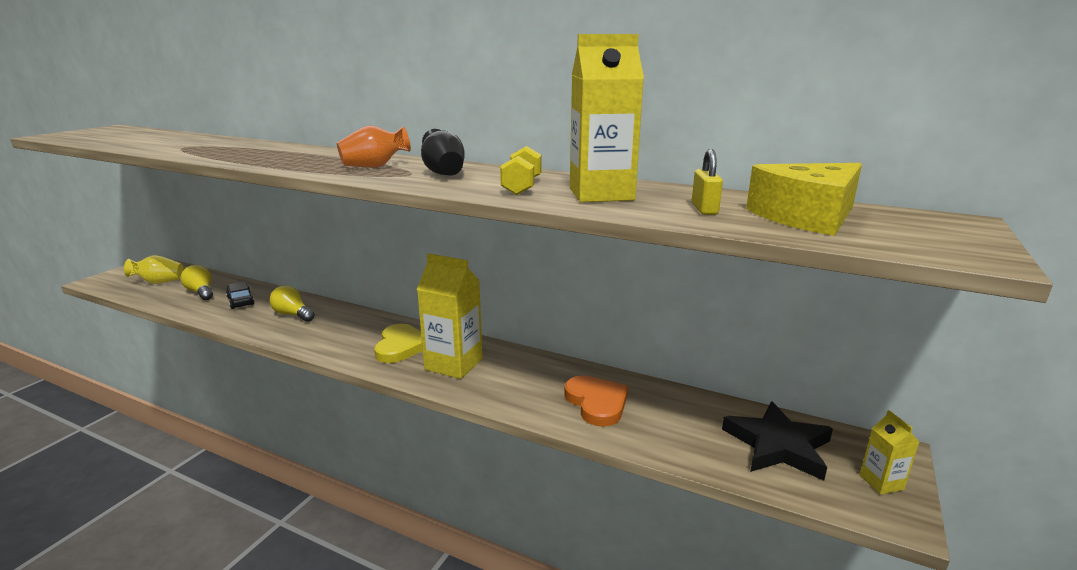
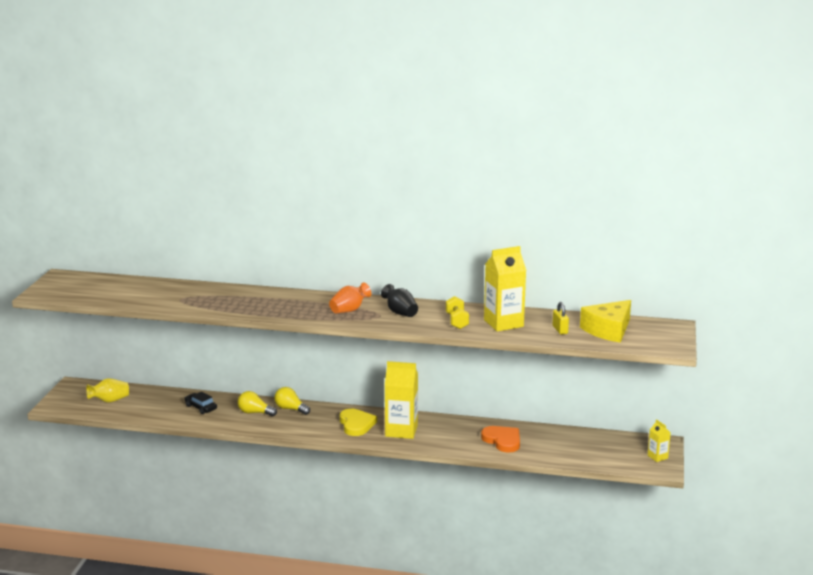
camera: 15 degrees left, 0 degrees up
(201, 292) = (158, 404): yellow light bulb -> yellow light bulb (290, 409)
(777, 445) = (607, 448): black star -> none

